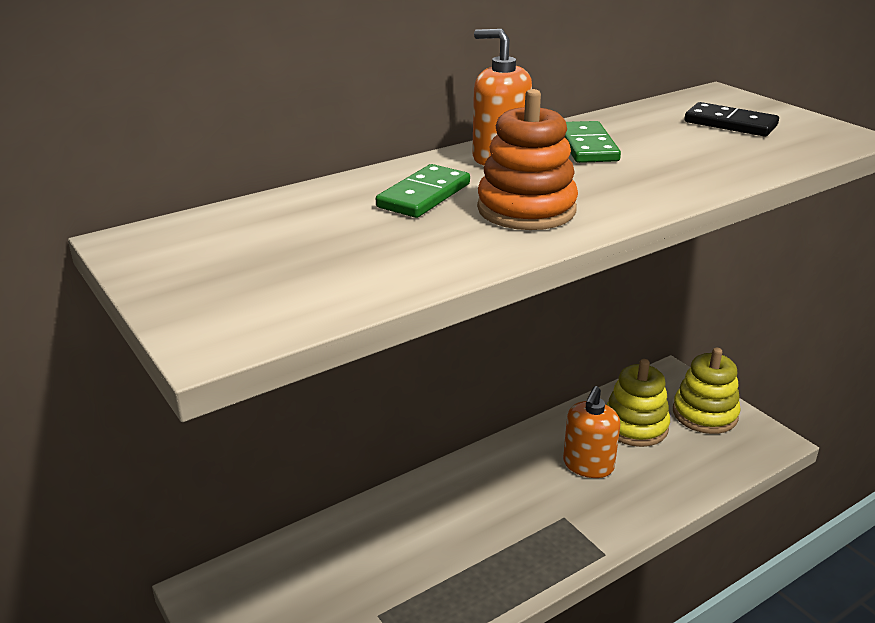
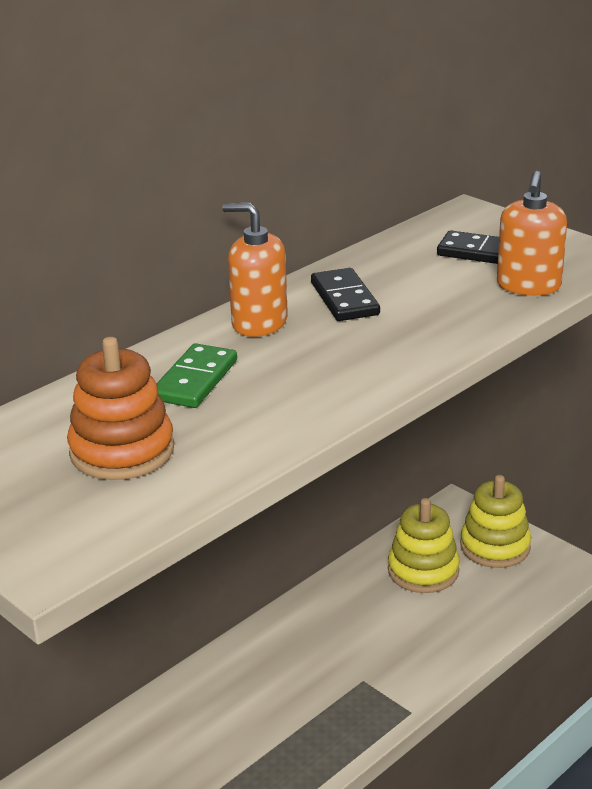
camera: 10 degrees left, 0 degrees up
(526, 209) = (299, 385): orange stacking toy -> orange stacking toy (122, 451)
(587, 146) = (344, 299): green domino -> black domino
(588, 465) = (379, 621): orange soap dispenser -> orange soap dispenser (528, 286)

